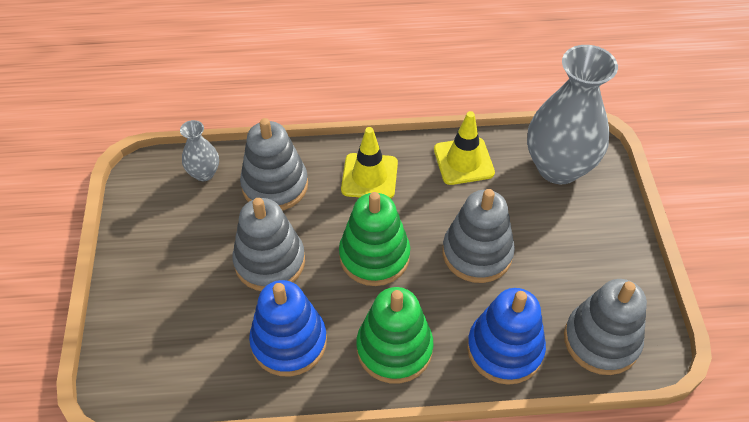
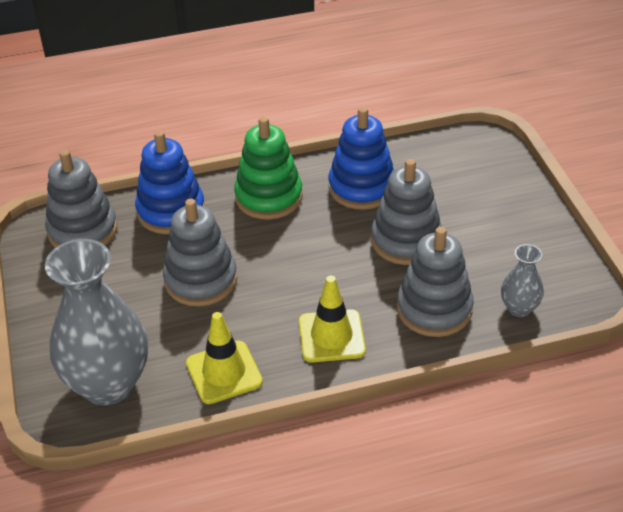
camera: 170 degrees right, 10 degrees down
(374, 256) = (305, 261): green stacking toy -> none

